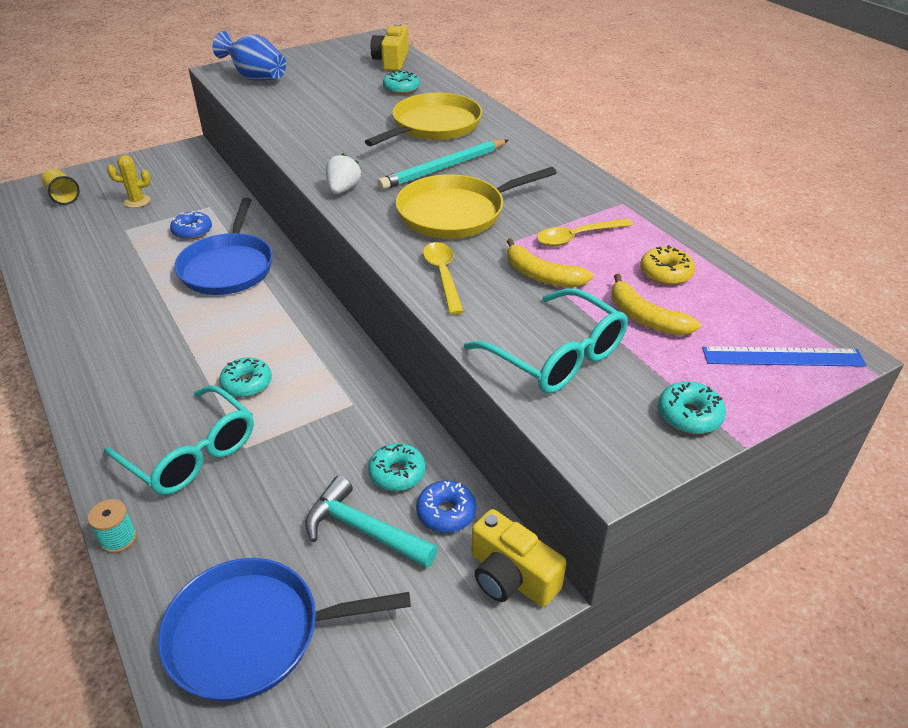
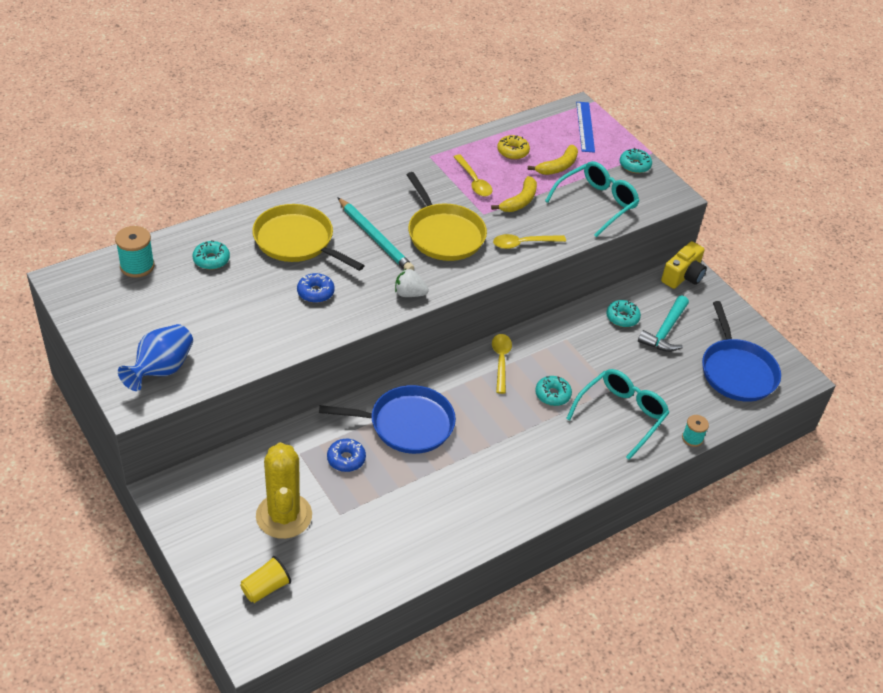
camera: 95 degrees left, 5 degrees up
(137, 201) = (284, 516): yellow cactus -> yellow cactus, size x2.03
(315, 339) = (501, 361): none -> yellow spoon
(391, 61) = (137, 266): yellow camera -> turquoise spool
(446, 512) = (647, 298): blue donut -> blue donut (315, 292)

